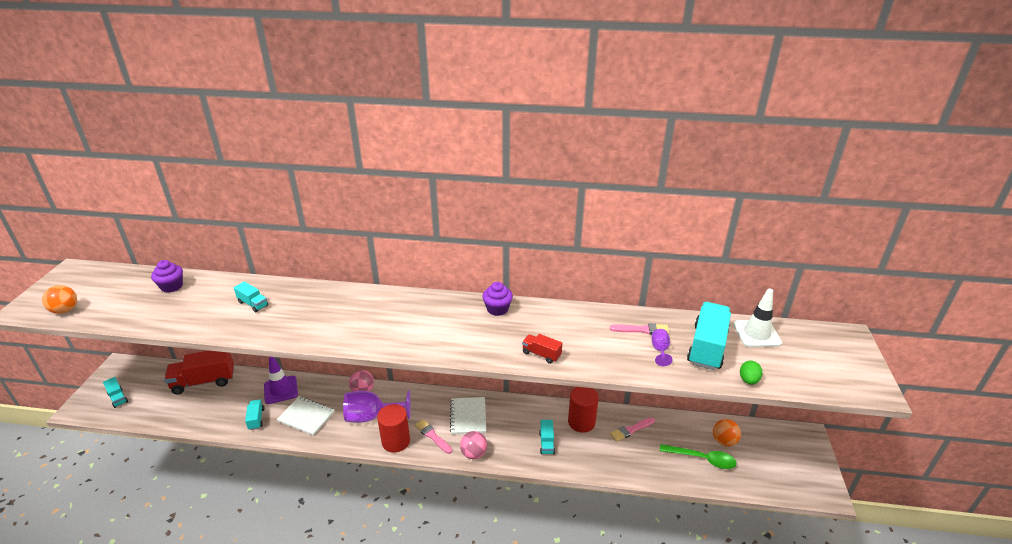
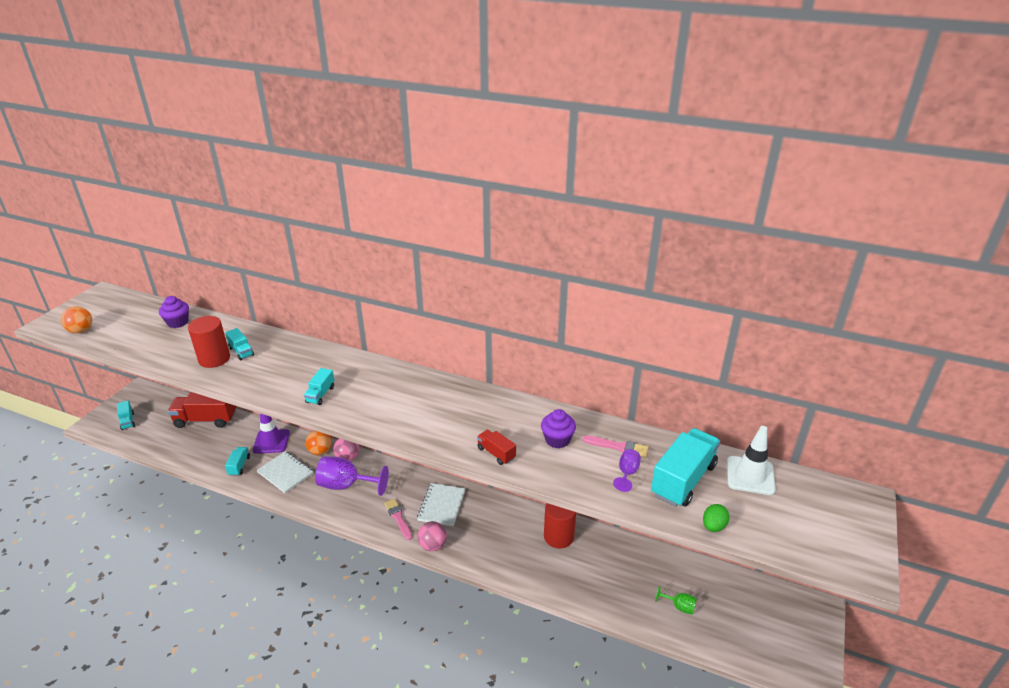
camera: 15 degrees right, 0 degrees up
(396, 441) = (360, 516): red cylinder -> red cylinder (214, 359)
(497, 309) = (473, 397): purple cupcake -> purple cupcake (557, 440)
(546, 443) = (512, 551): turquoise truck -> turquoise truck (320, 394)
(631, 430) = (610, 556): pink brush -> none
(702, 459) = (679, 606): green spoon -> green goblet
(724, 441) = (713, 592): orange ball -> orange ball (320, 451)

